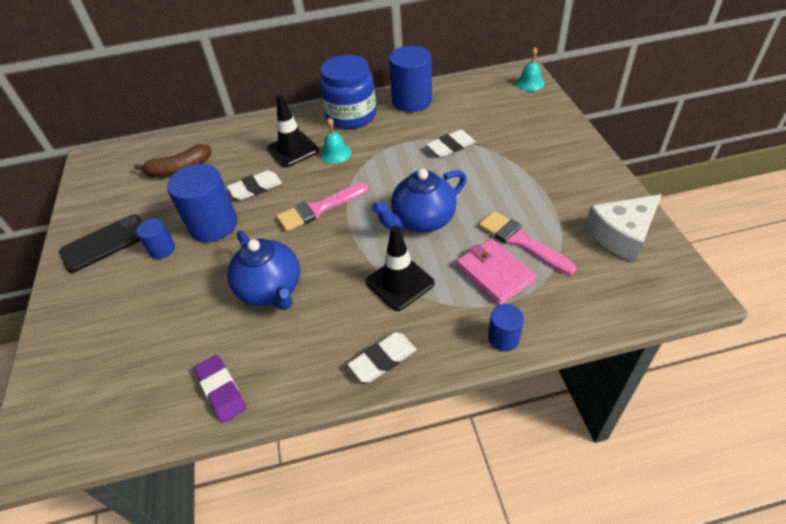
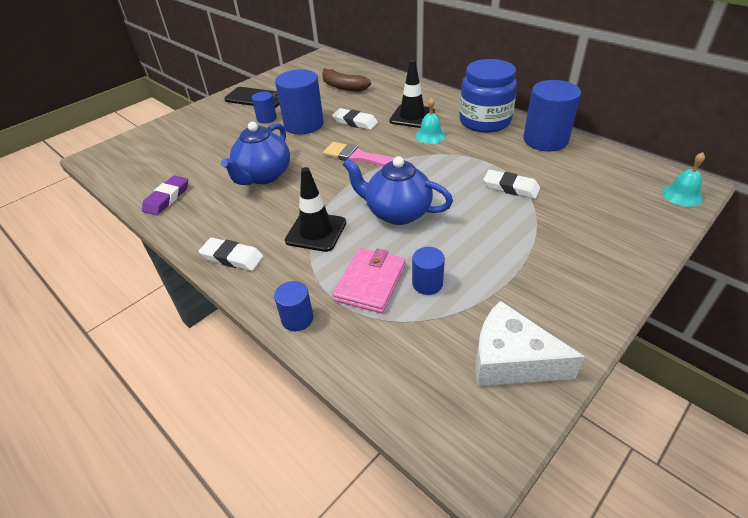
camera: 55 degrees right, 5 degrees down
(521, 241) = (427, 284): pink brush -> blue cylinder

